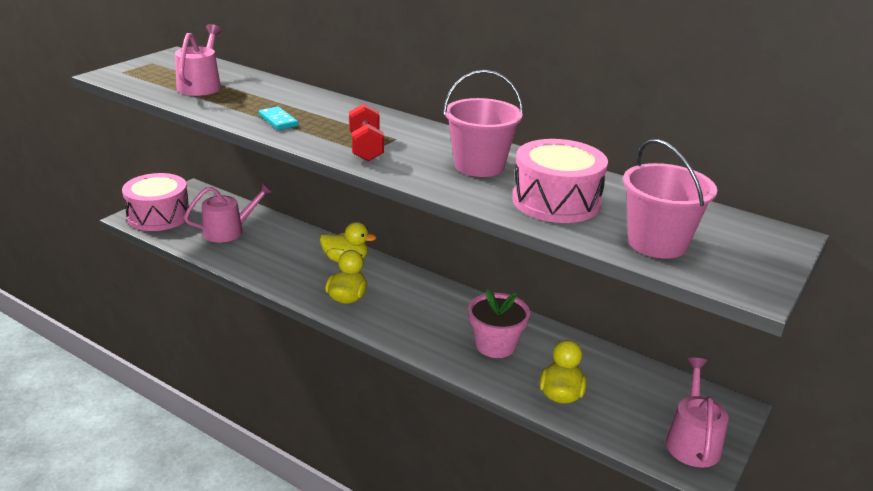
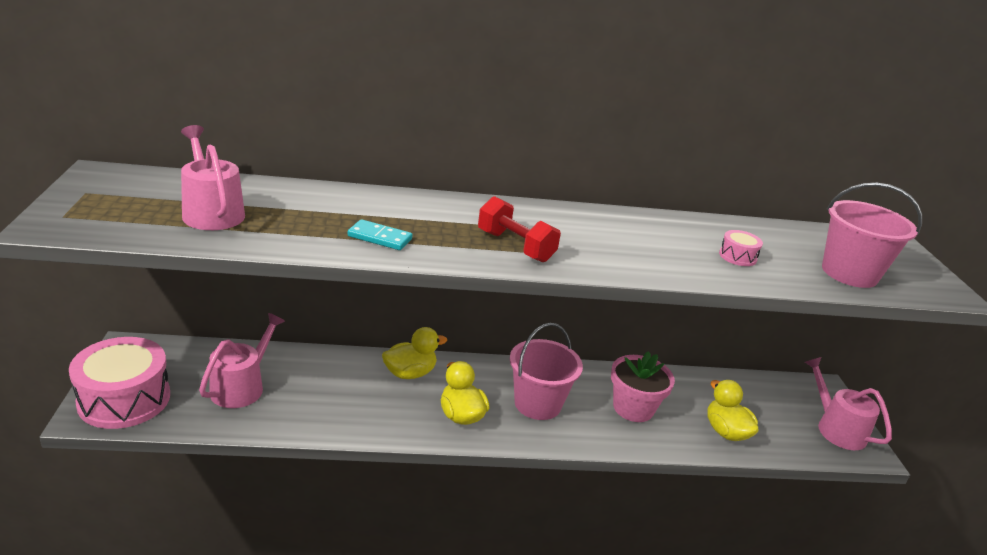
camera: 40 degrees left, 0 degrees up
(479, 166) = (633, 237): pink bucket -> pink bucket (537, 404)
(556, 201) = (737, 256): pink drum -> pink drum, size x0.43

